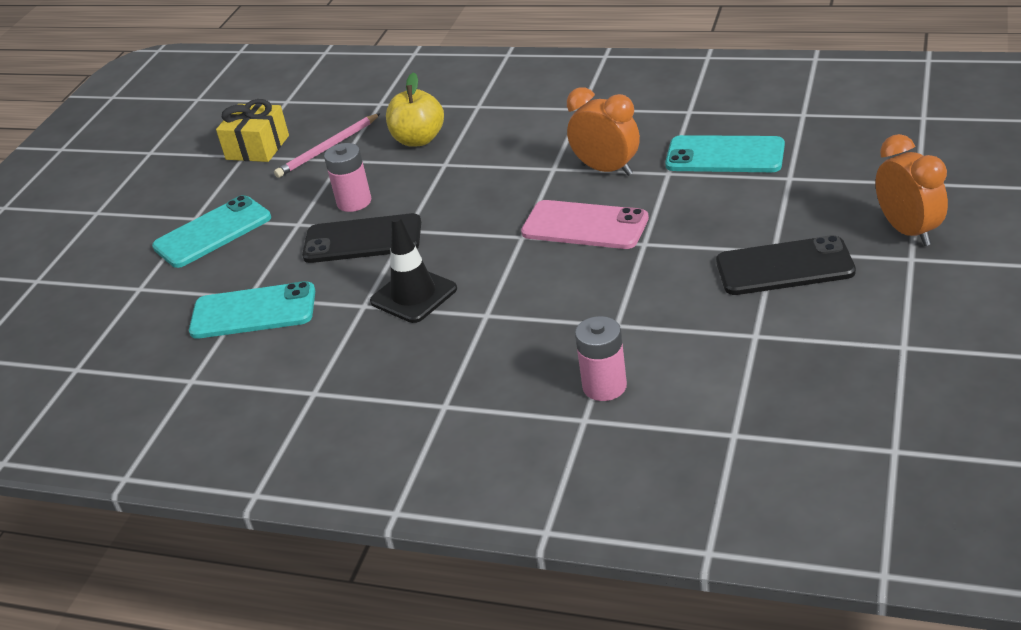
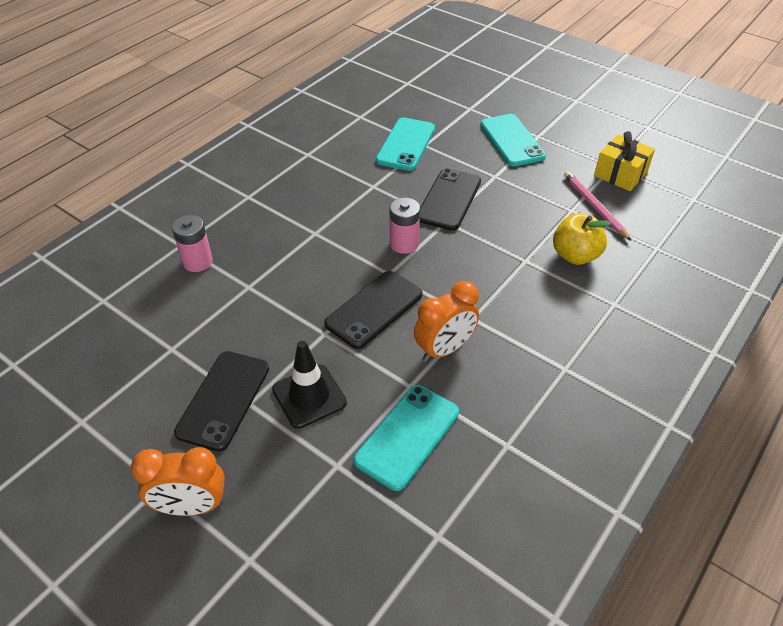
camera: 105 degrees right, 10 degrees up
(354, 202) = (503, 205): pink battery -> pink battery (404, 244)
(413, 295) = (364, 208): black traffic cone -> black traffic cone (309, 396)
(585, 226) = (374, 309): pink phone -> black phone

